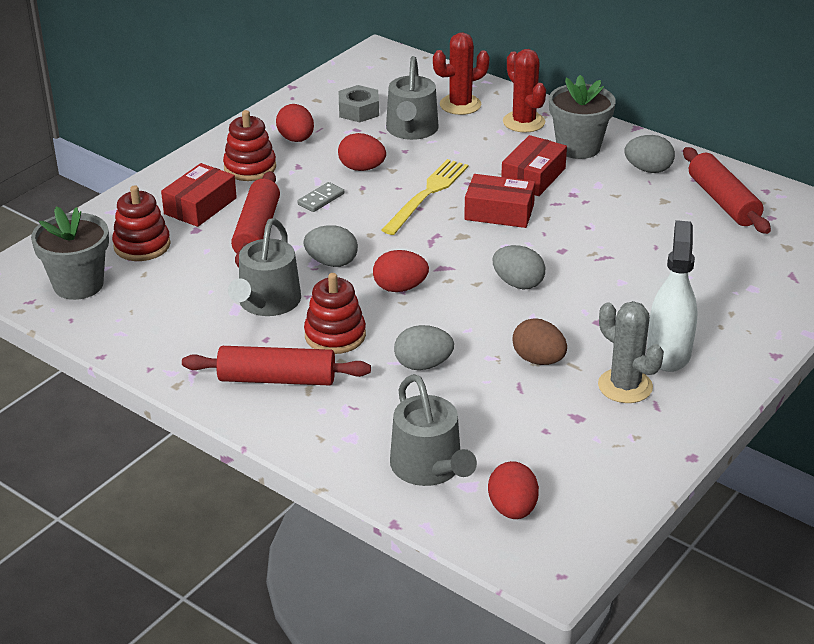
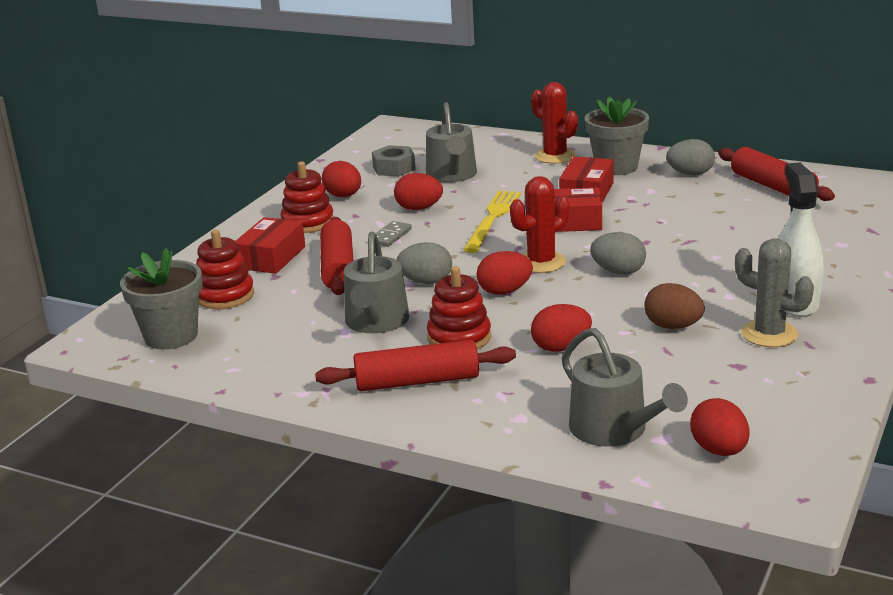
camera: 10 degrees left, 10 degrees down
(423, 365) = (561, 347): grey egg -> red egg
(460, 105) = (488, 152): red cactus -> red cactus (541, 262)

